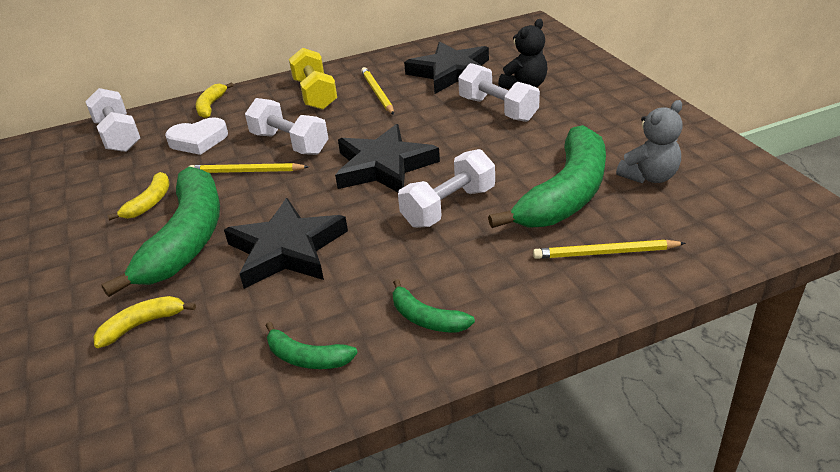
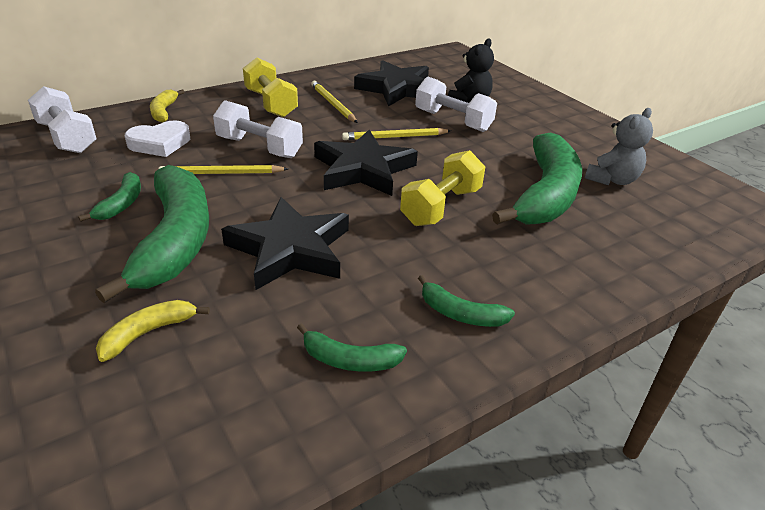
camera: 15 degrees left, 0 degrees up
(149, 203) = (121, 204): yellow banana -> green banana
(449, 207) = (441, 206): white dumbbell -> yellow dumbbell
(605, 253) = (603, 247): yellow pencil -> yellow pencil (394, 137)

